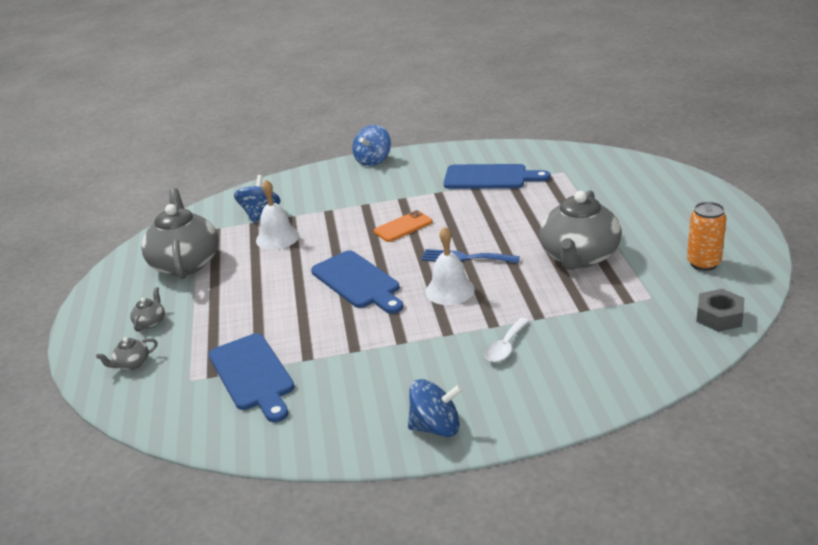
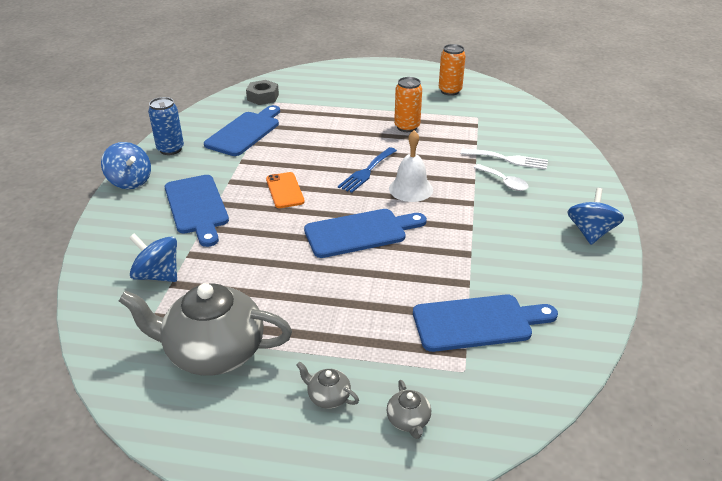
camera: 75 degrees left, 5 degrees up
(277, 238) = (226, 270): white bell -> none
(354, 198) = (196, 207): none -> blue cutting board
(433, 157) = (170, 149): none -> blue can
(560, 340) = (508, 159): none -> white fork
(579, 257) = (407, 127): grey teapot -> orange can
(719, 316) = (512, 103): grey nut -> grey nut (263, 97)

